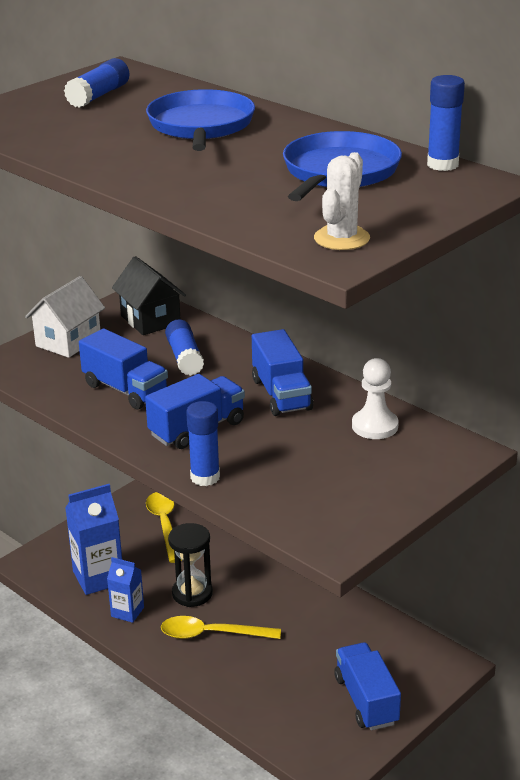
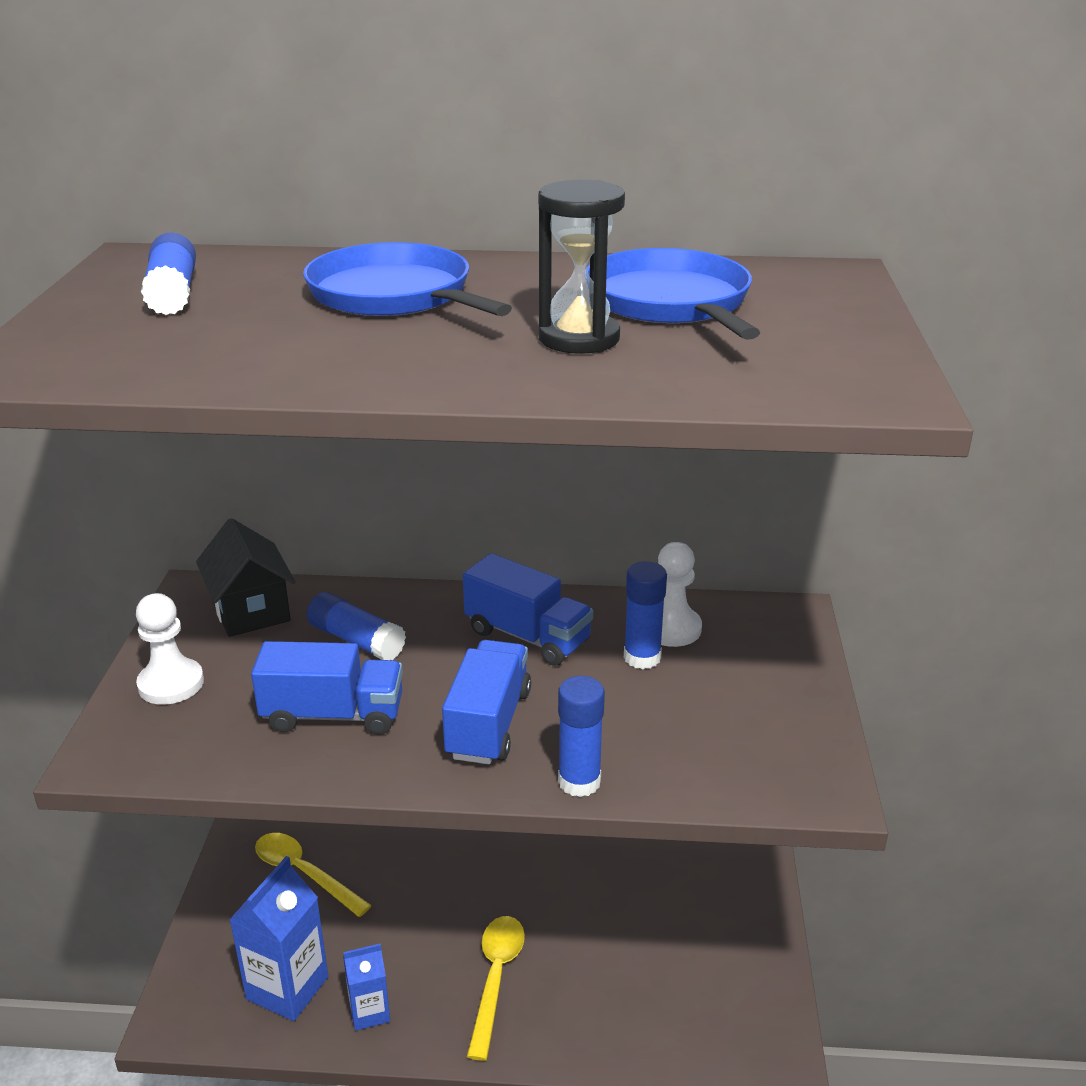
camera: 40 degrees left, 0 degrees up
(68, 341) = (171, 684): white house -> white pawn
(150, 320) = (251, 611): black house -> black house turned 45 degrees clockwise
(192, 593) = (423, 941): black hourglass -> black hourglass (579, 339)
(212, 634) = (496, 978): yellow spoon -> yellow spoon turned 135 degrees clockwise
(341, 238) = (839, 372): white cactus -> none
(366, 700) = (728, 955): blue truck -> none
(442, 165) = (754, 266): blue glue stick -> blue glue stick (642, 657)

